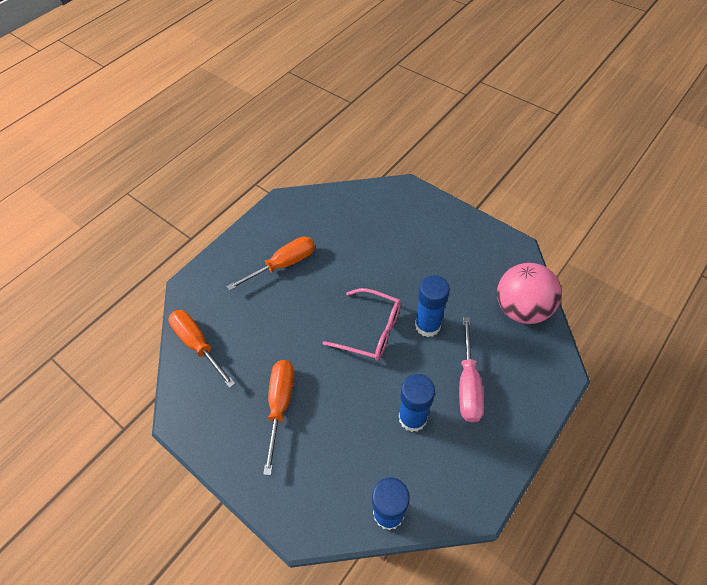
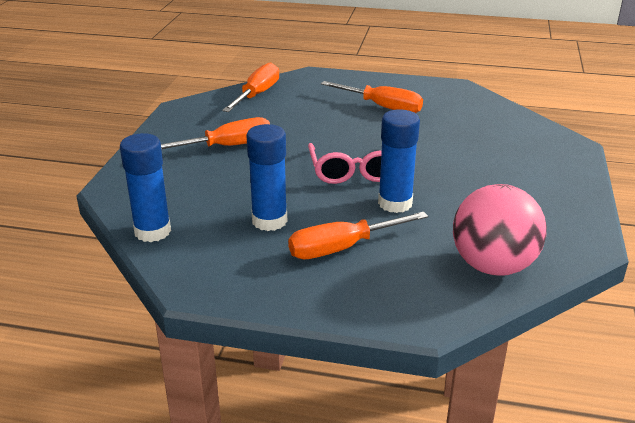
camera: 60 degrees right, 25 degrees down
(468, 385) = (341, 248): pink screwdriver -> orange screwdriver

